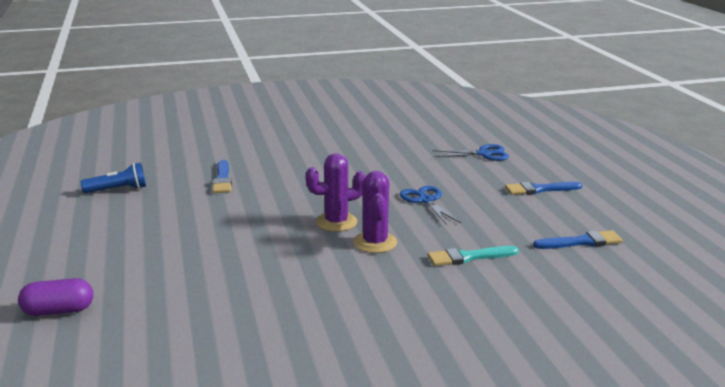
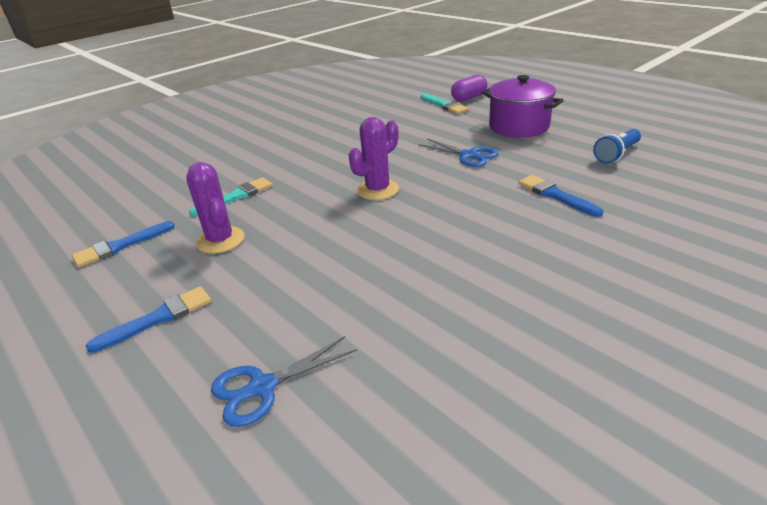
camera: 155 degrees right, 10 degrees up
(111, 308) = (444, 105): none -> turquoise brush
(115, 242) = (518, 126): none -> purple pot
(375, 243) = (325, 184): purple cactus -> purple cactus (220, 240)
(426, 200) = (307, 244): blue scissors -> blue scissors (468, 155)

